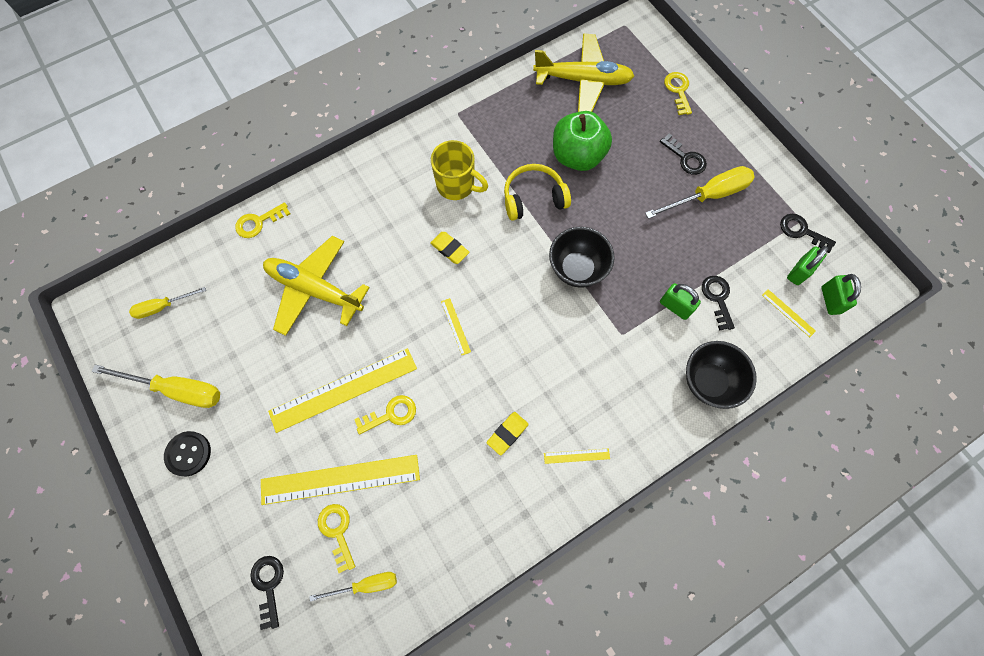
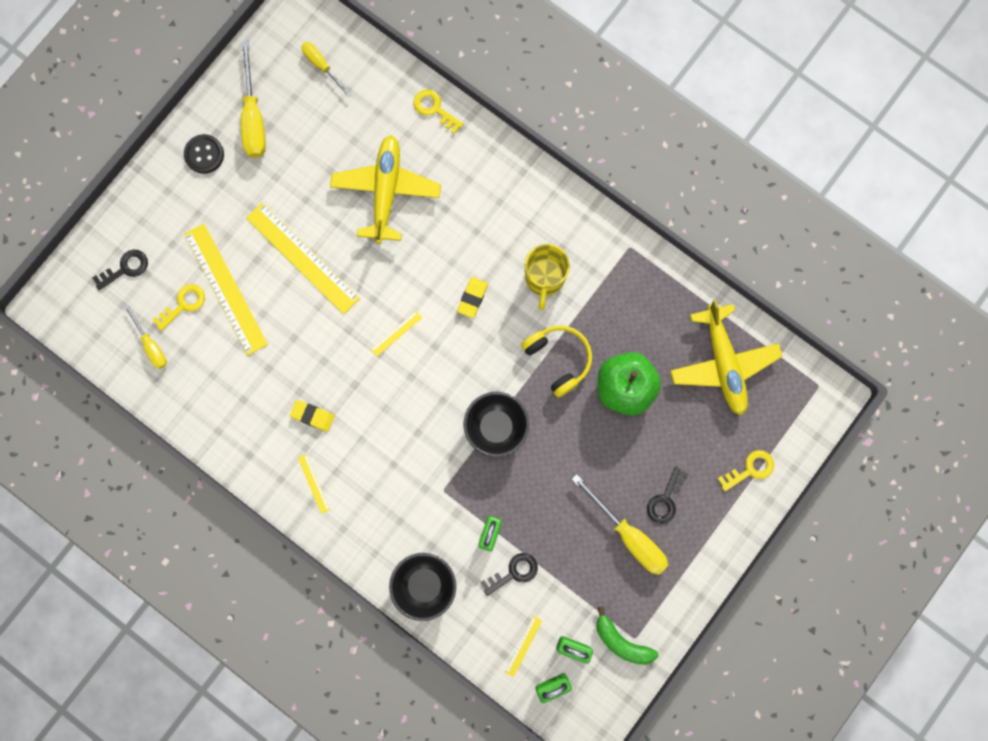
camera: 70 degrees right, 10 degrees up
(391, 414) = (295, 308): yellow key -> none
(801, 231) = (621, 641): black key -> green banana

